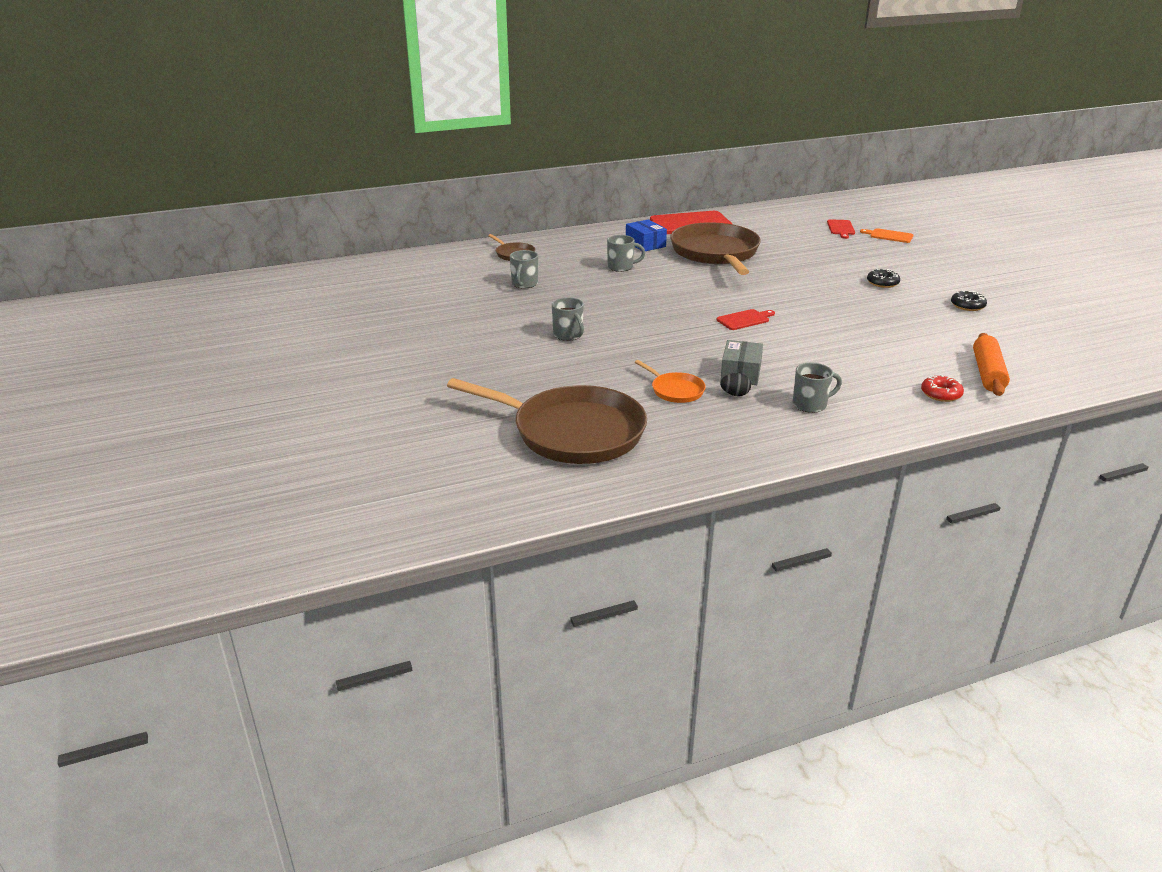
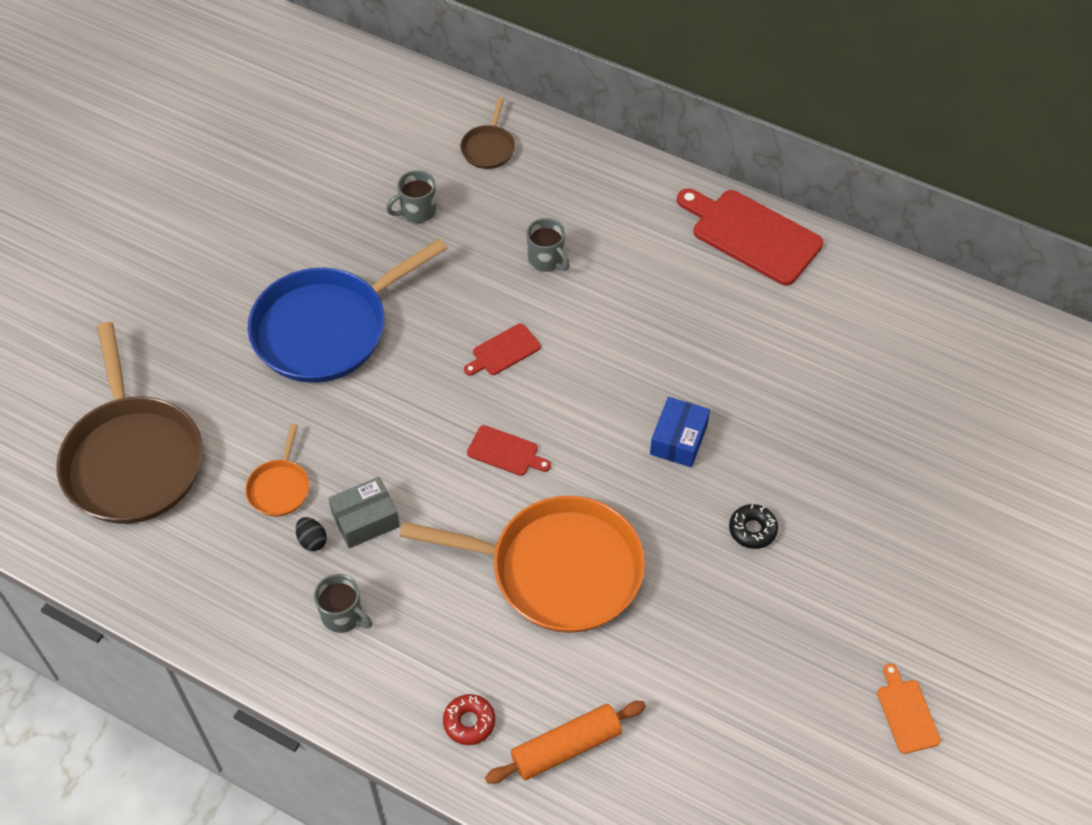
camera: 50 degrees right, 25 degrees up
(568, 335) = (326, 329): grey mug -> blue pan
(645, 244) = (641, 238): blue box -> blue box (678, 440)
(715, 253) = (681, 318): brown pan -> none
(841, 228) = (913, 396): red cutting board -> red cutting board (503, 351)
(851, 334) = (558, 570): none -> orange pan
(889, 236) = (942, 461): orange cutting board -> orange cutting board (906, 713)
(967, 306) = (762, 650): black donut -> none

